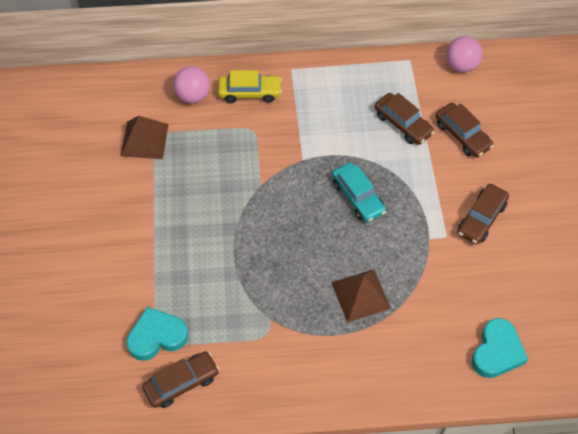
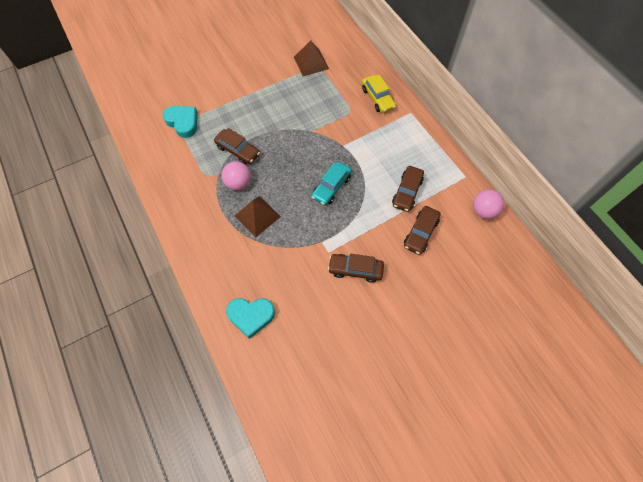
camera: 65 degrees right, 5 degrees up
(182, 383) = (158, 146): brown car -> brown car (238, 151)
(193, 95) = (357, 71): pink ball -> pink ball (238, 183)

